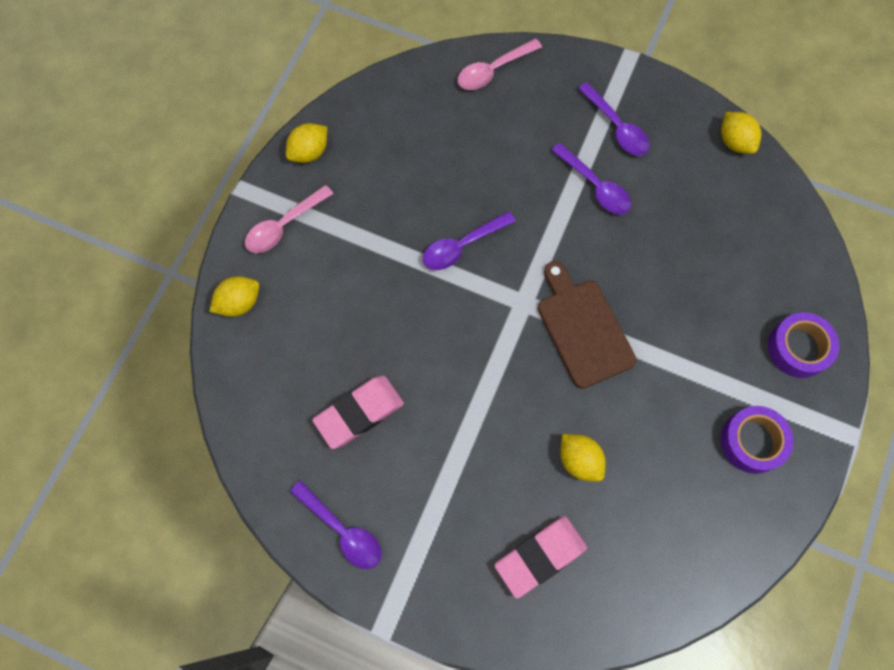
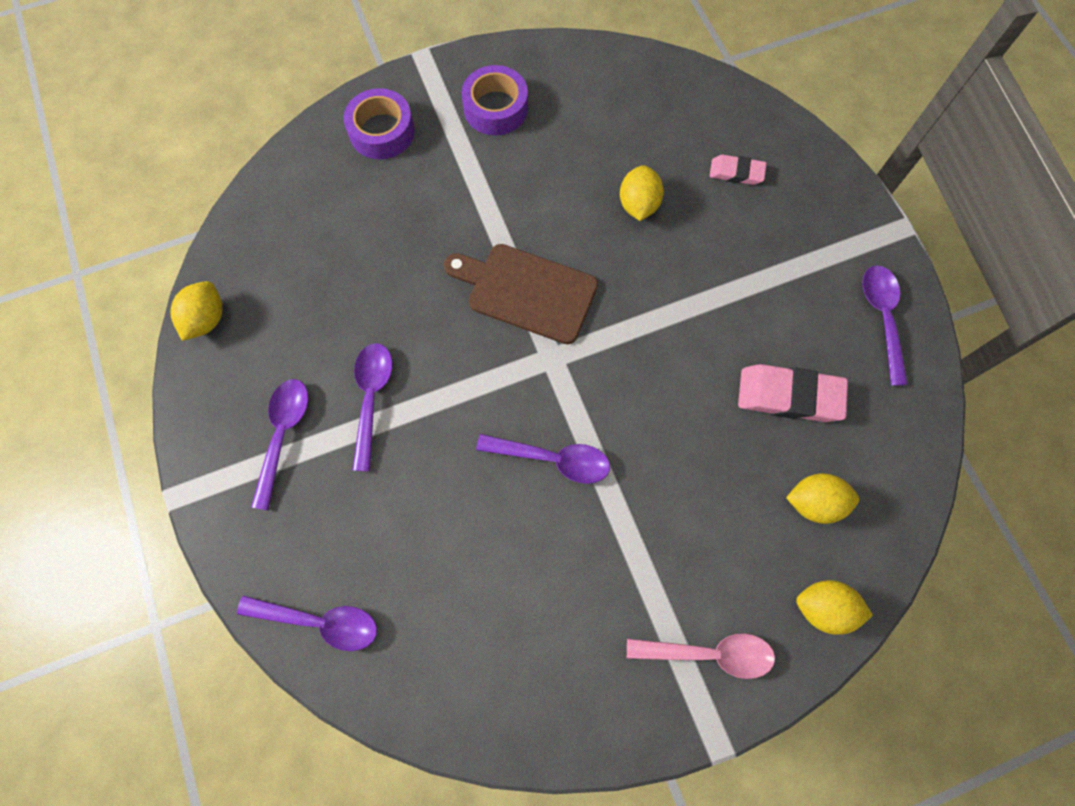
camera: 135 degrees left, 0 degrees up
(309, 152) = (607, 720): yellow lemon -> yellow lemon (814, 502)
(493, 70) = (320, 621): pink spoon -> purple spoon
(540, 556) = (736, 172): pink eraser -> pink eraser, size x0.58
(583, 328) = (526, 291): brown cutting board -> brown cutting board turned 90 degrees clockwise

